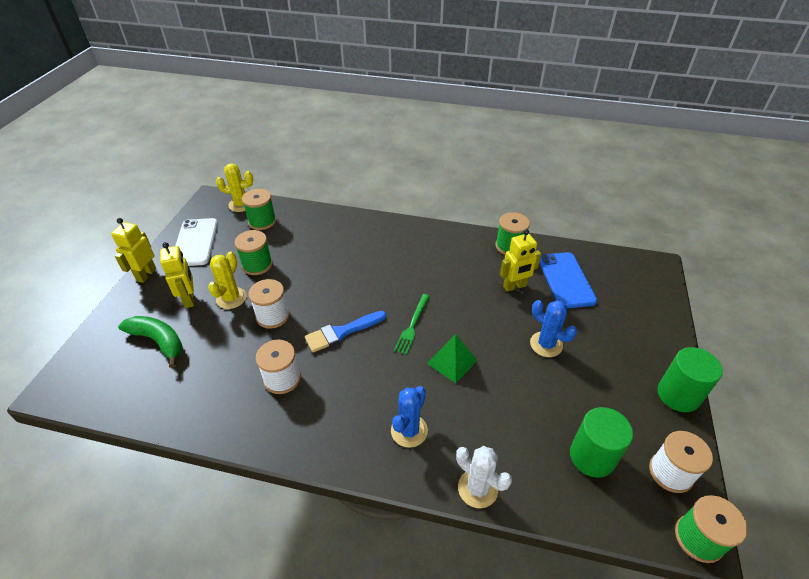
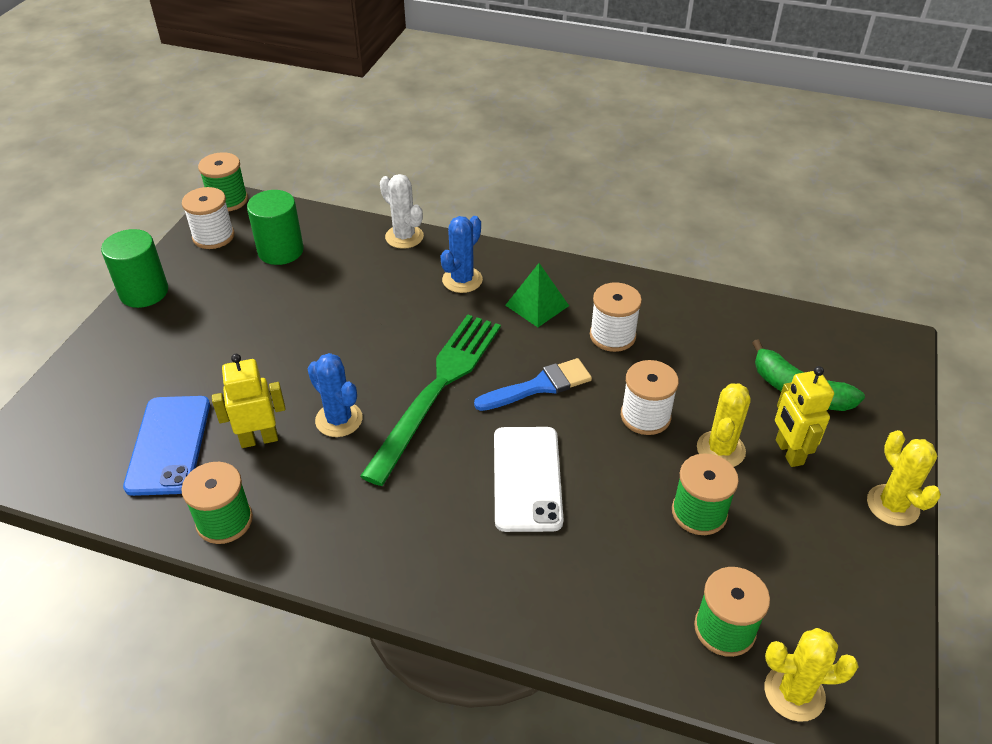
camera: 175 degrees left, 0 degrees up
(146, 275) = (892, 505): yellow robot -> yellow cactus
(195, 242) = (843, 577): white phone -> white phone (527, 478)
(412, 325) = (437, 389): green fork -> green fork, size x2.07
(452, 361) = (395, 341): green pyramid -> green pyramid (537, 305)
(546, 344) = (262, 353): blue cactus -> blue cactus (339, 419)

